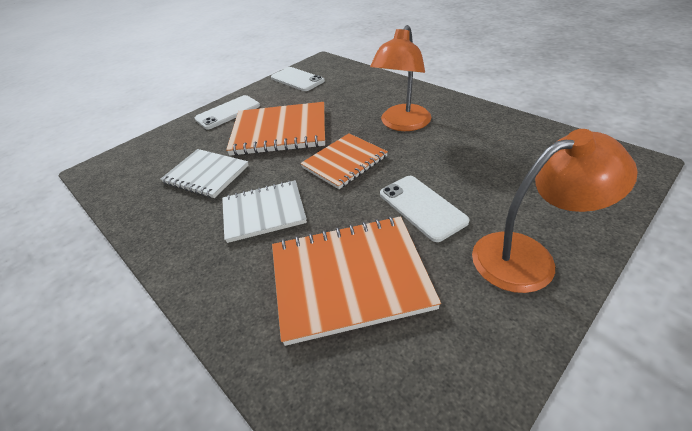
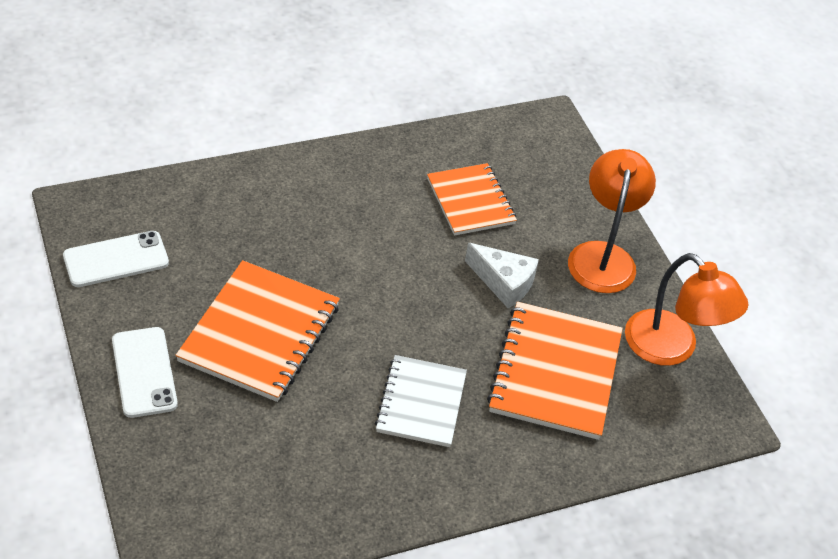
camera: 75 degrees left, 5 degrees up
(206, 174) = (301, 437): white notebook -> none
(344, 162) = (385, 303): orange notebook -> orange notebook (470, 201)
(402, 124) = (351, 221): orange lamp -> orange lamp (671, 348)
(422, 207) = (504, 283): white phone -> white cheese

